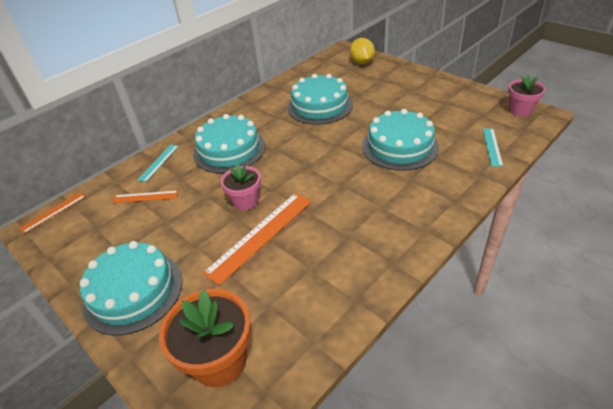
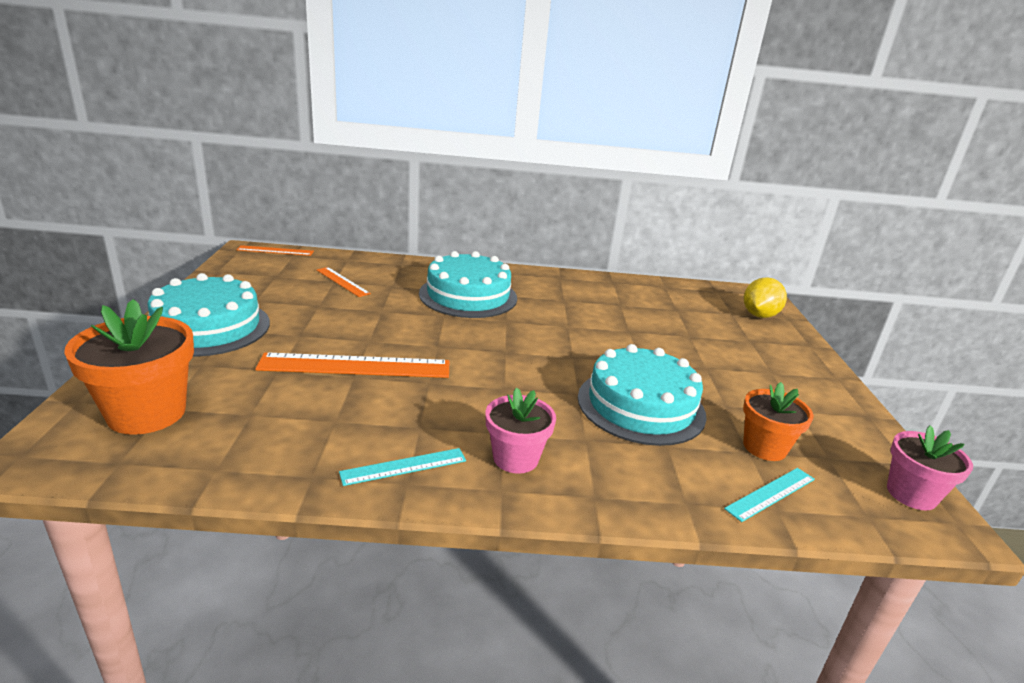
camera: 40 degrees right, 15 degrees down
(159, 162) = (399, 268): turquoise ruler -> turquoise ruler (404, 466)
(245, 201) = (399, 336): pink flower pot -> pink flower pot (515, 458)
(320, 106) = (626, 319): turquoise cake -> none
(462, 128) = (764, 447): none -> orange flower pot

